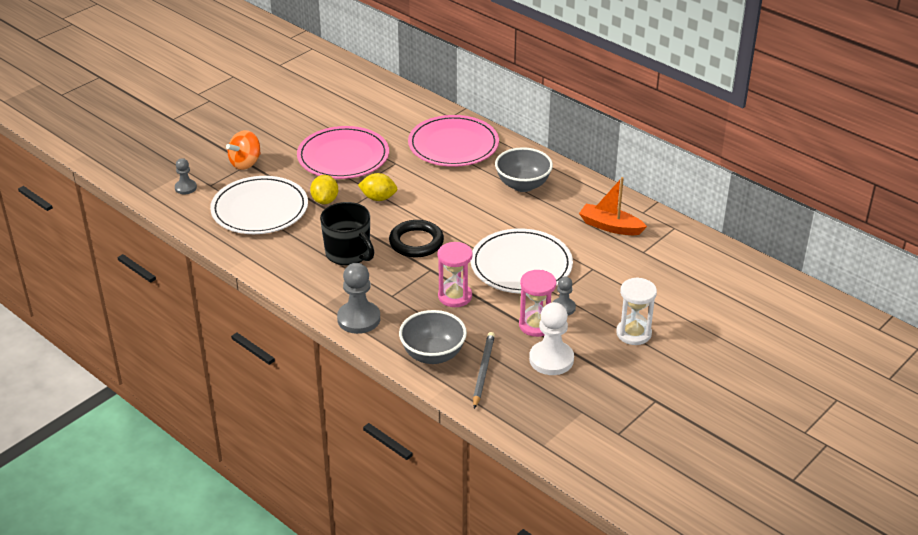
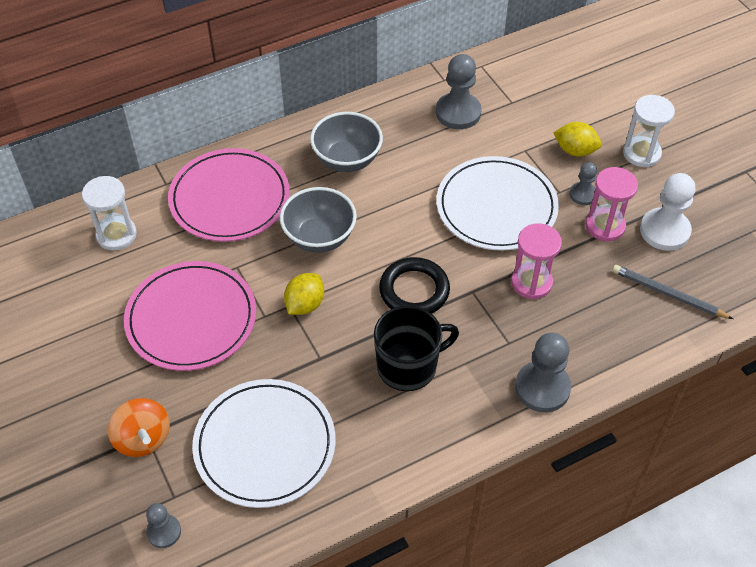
camera: 70 degrees left, 15 degrees up
(325, 200) = (282, 364): yellow lemon -> yellow lemon (575, 150)
(395, 110) = (116, 235): none -> white hourglass
(433, 355) = (629, 332): grey bowl -> grey bowl (319, 237)
(610, 226) = (458, 112): orange boat -> grey pawn

